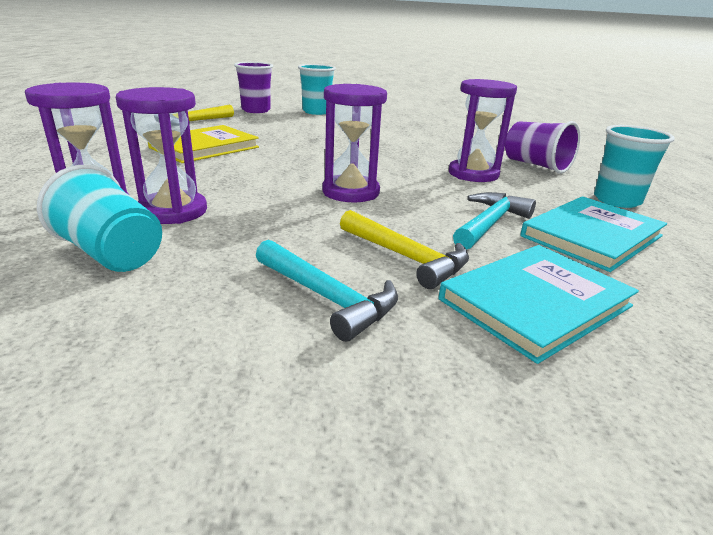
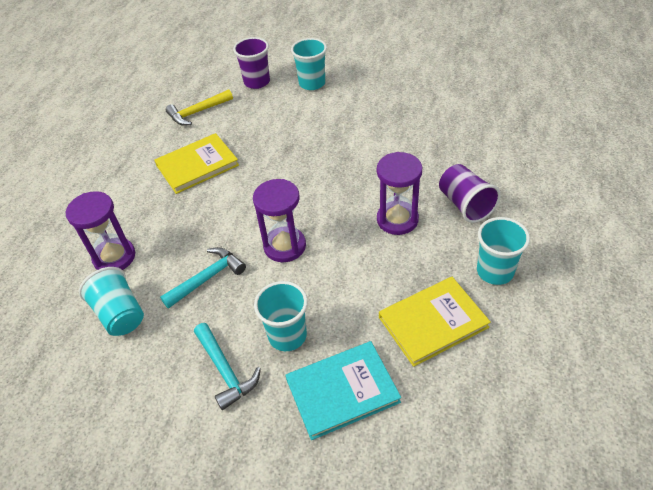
camera: 20 degrees right, 20 degrees up
(173, 211) = (159, 266): purple hourglass -> none
(406, 257) = (287, 335): yellow hammer -> turquoise cup
(490, 223) = (366, 299): turquoise hammer -> turquoise hammer (207, 278)
(591, 236) = (433, 322): turquoise book -> yellow book

